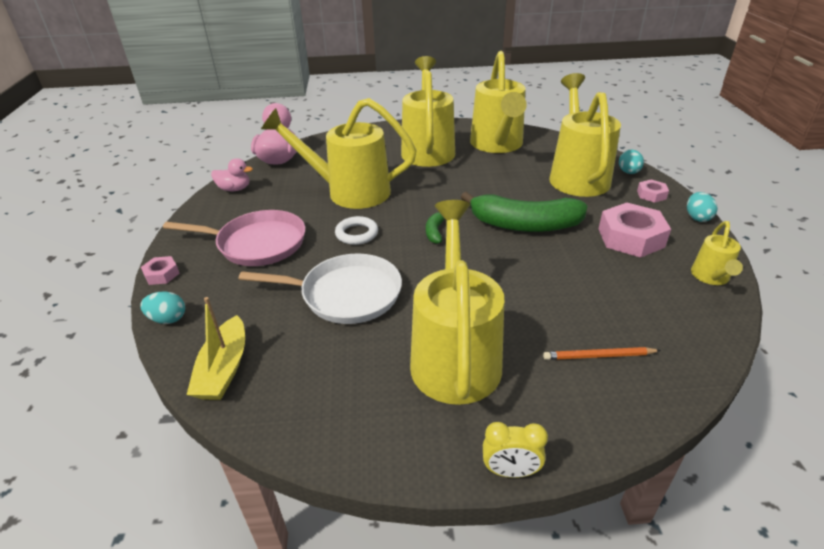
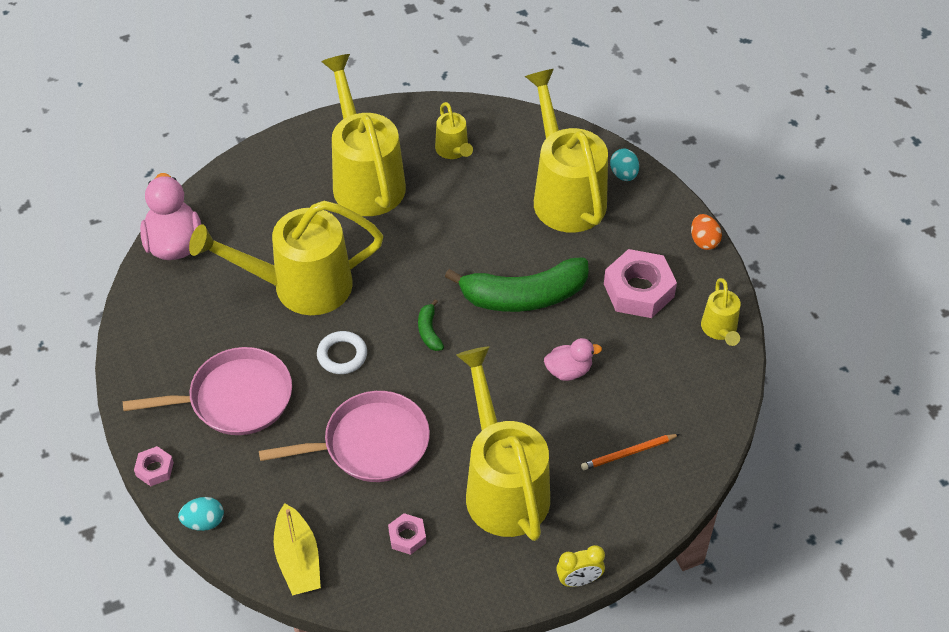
camera: 20 degrees left, 15 degrees up
(234, 189) = (149, 314): pink duck -> pink duck (568, 371)
(346, 294) = (371, 443): white pan -> pink pan
(497, 145) = (453, 151): yellow watering can -> yellow watering can, size x0.46
(651, 195) = (653, 212): pink nut -> pink nut (407, 537)
(697, 217) = (704, 241): turquoise egg -> orange egg

